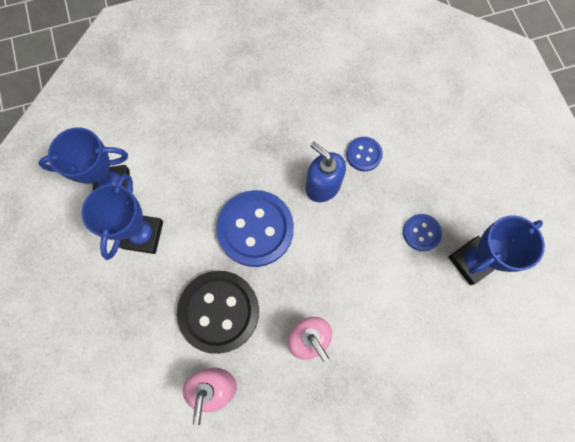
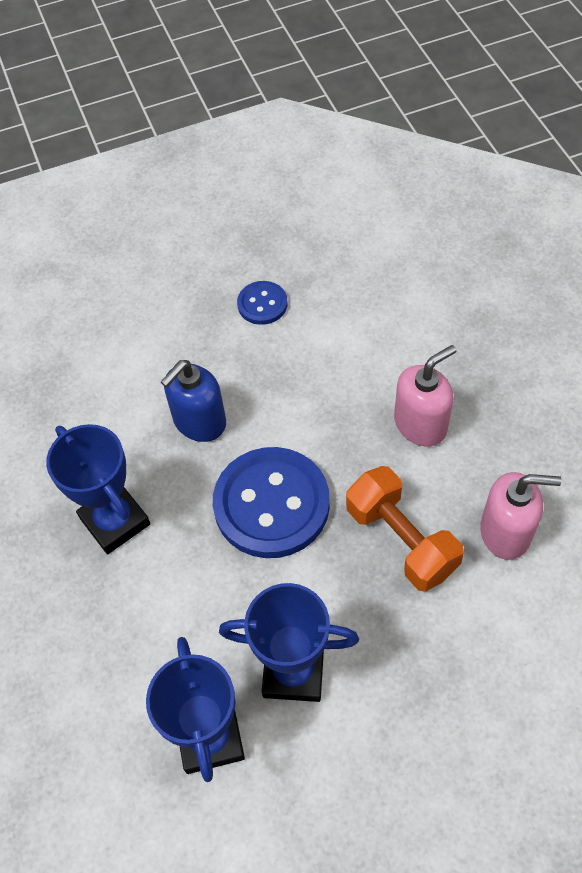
camera: 90 degrees left, 15 degrees down
(219, 311) = (401, 540): black button -> orange dumbbell
(363, 154) = (149, 374): blue button -> none
(472, 261) = (296, 252): blue trophy -> blue trophy (115, 521)

